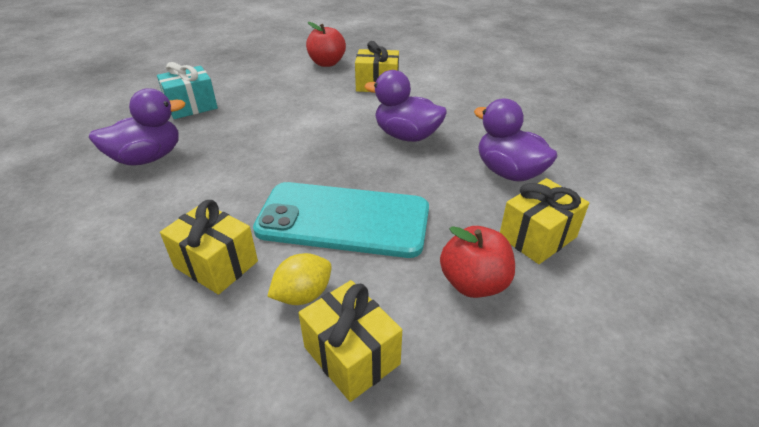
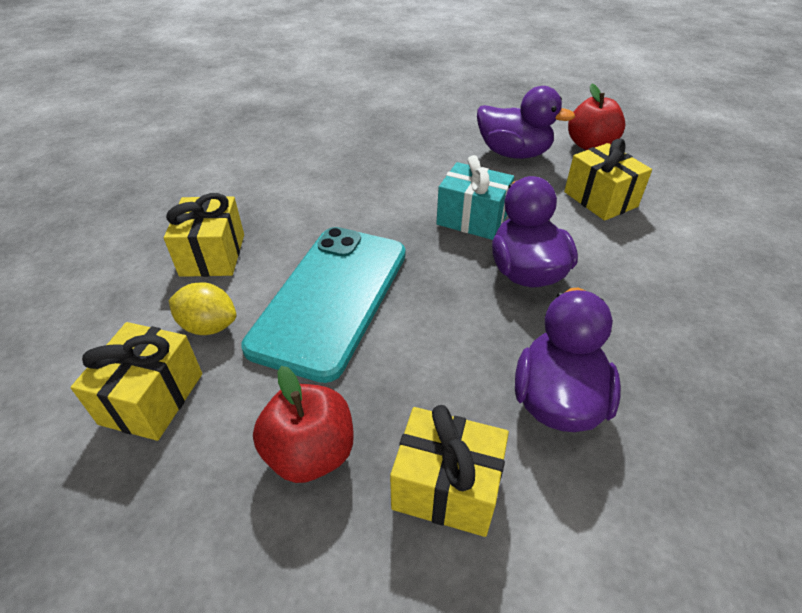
camera: 55 degrees right, 5 degrees up
(148, 158) = (312, 145): purple duck -> purple duck (513, 153)
(191, 106) = (406, 121): turquoise gift -> turquoise gift (472, 219)
(343, 219) = (331, 298): turquoise phone -> turquoise phone turned 45 degrees clockwise

